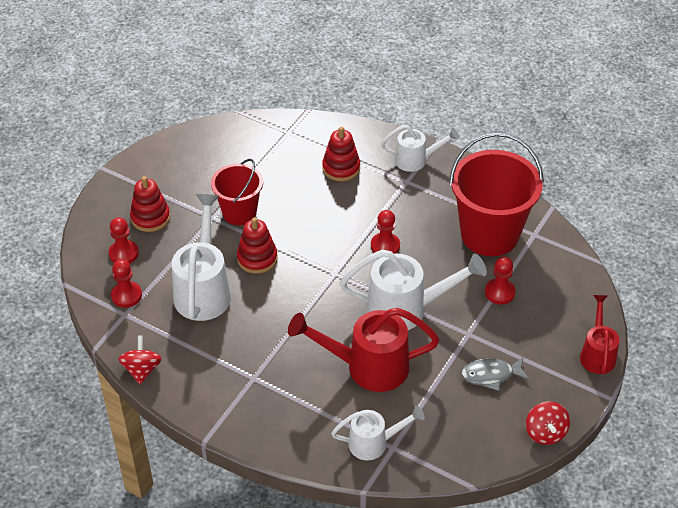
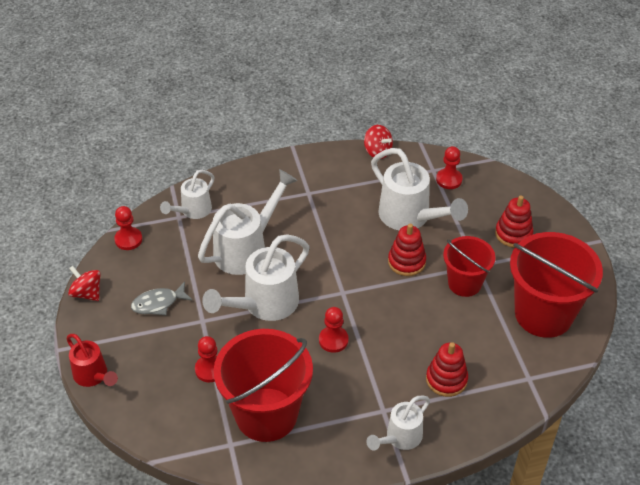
camera: 135 degrees right, 0 degrees up
(123, 253) = (491, 200): red pawn -> red pawn (128, 239)
(219, 156) = (543, 314): none -> red bucket
(368, 367) = (246, 249): red watering can -> white watering can
(491, 375) = (158, 303): grey fish -> grey fish turned 150 degrees counterclockwise

